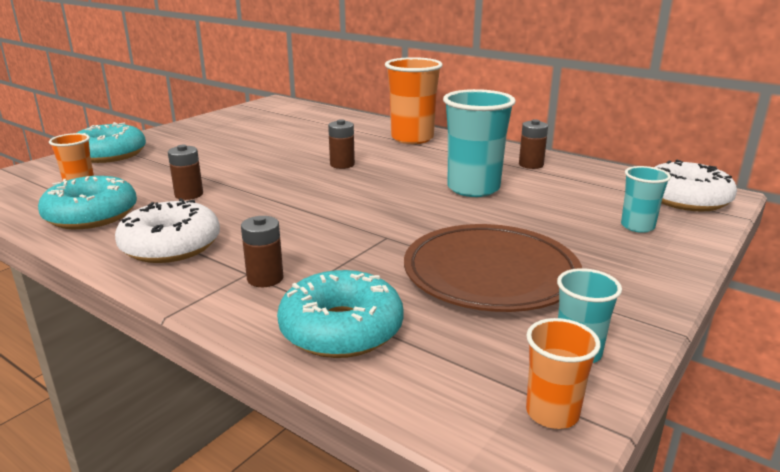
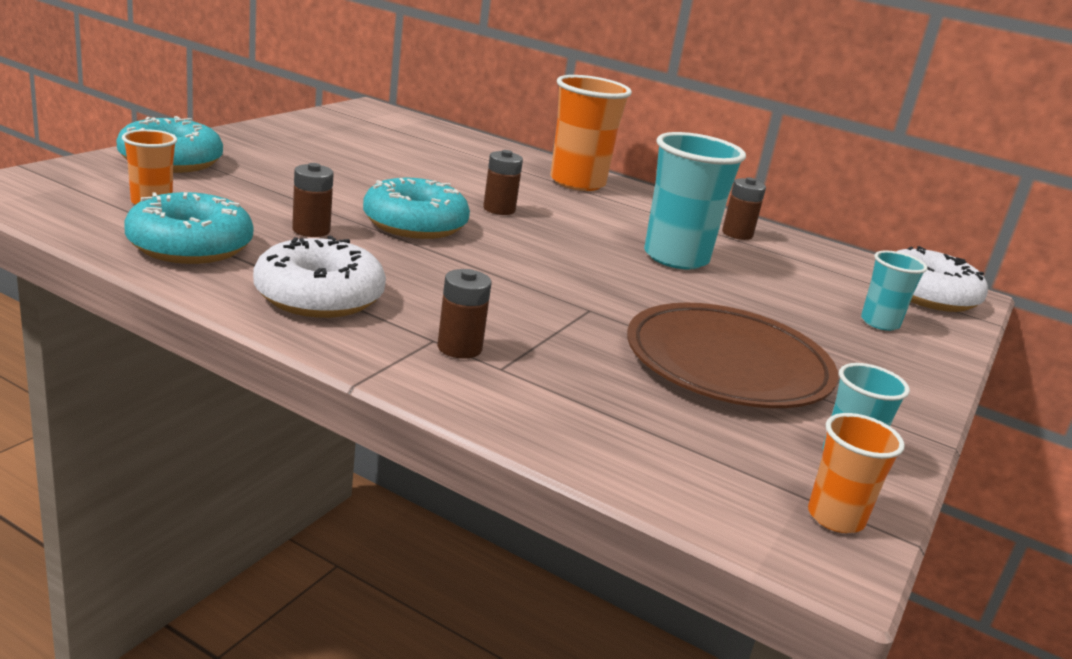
camera: 10 degrees left, 0 degrees up
(341, 329) = (575, 414): turquoise donut -> turquoise donut (415, 224)

